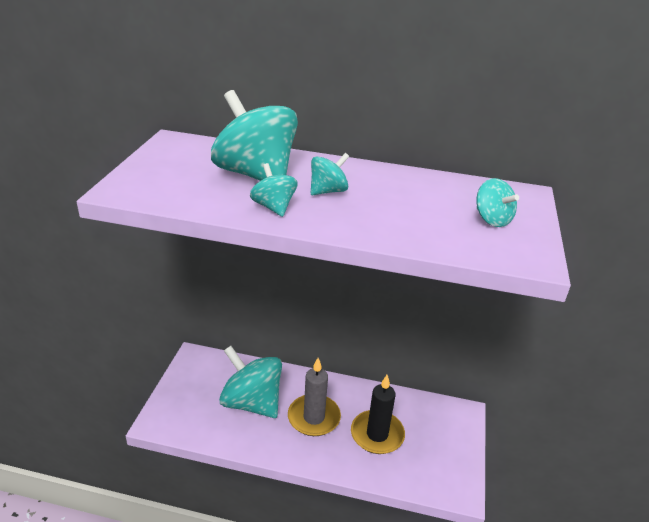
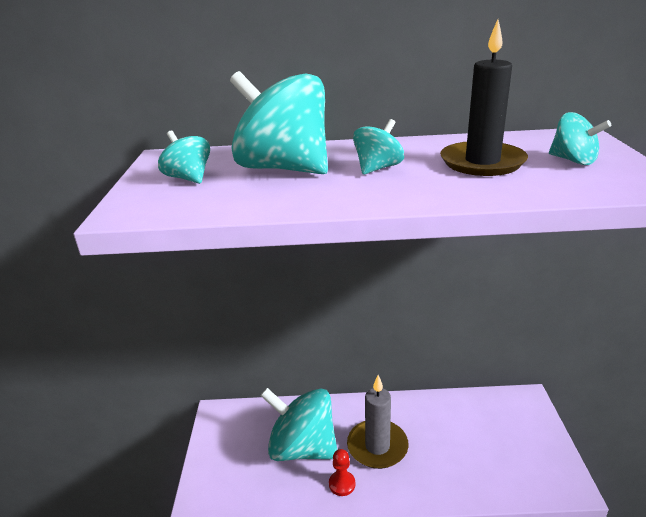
camera: 10 degrees left, 5 degrees down
(272, 439) = (342, 484): none -> red pawn
(273, 207) = (329, 193): turquoise spinning top -> turquoise spinning top (188, 178)
(377, 434) = (452, 446): black candle -> black candle (482, 162)

